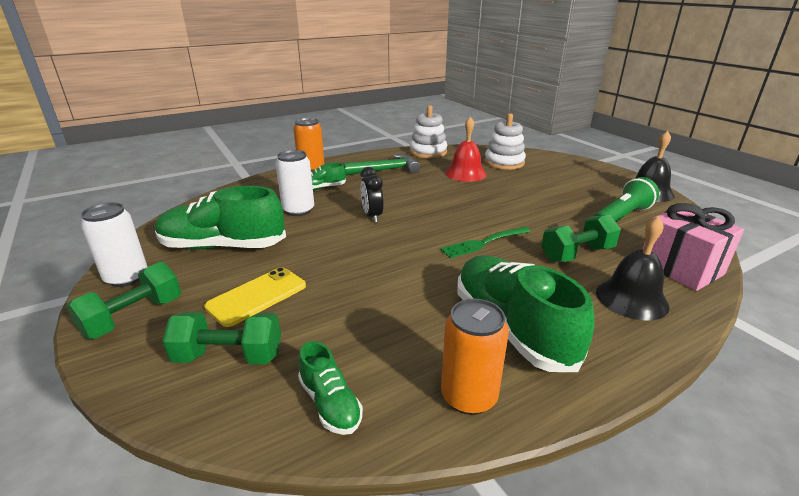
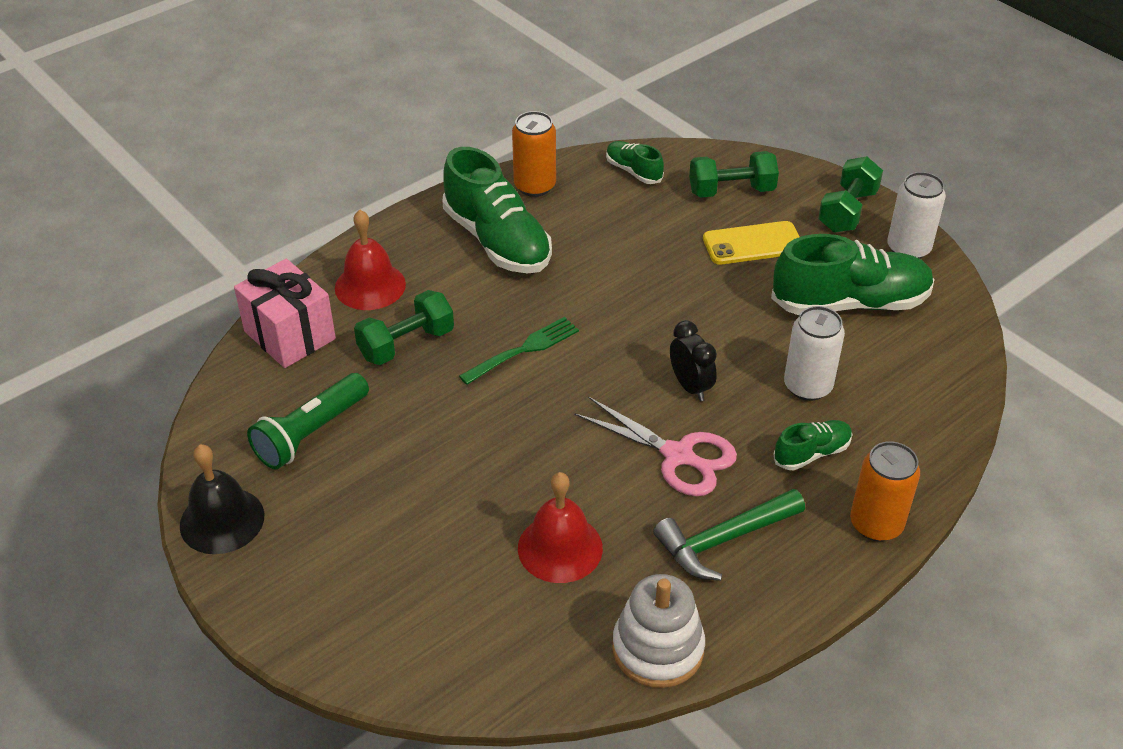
camera: 170 degrees right, 15 degrees up
(257, 296) = (752, 244): yellow phone -> yellow phone turned 45 degrees clockwise
(395, 193) = (677, 455): none -> pink scissors
(504, 162) = (477, 613): white stacking toy -> none
(631, 298) = (370, 286): black bell -> red bell

